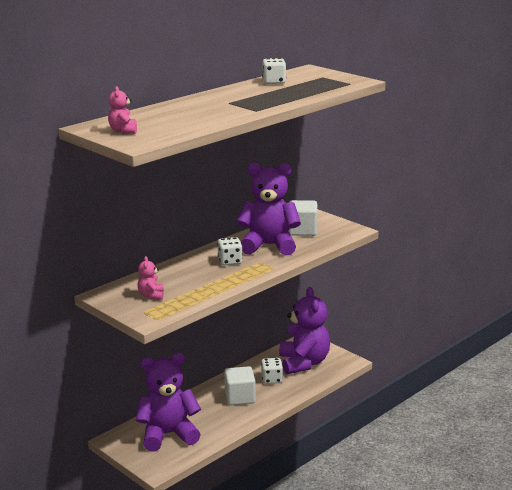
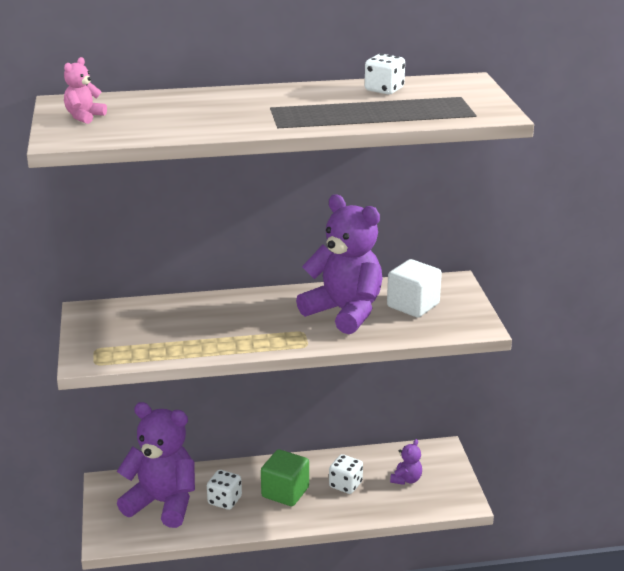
camera: 35 degrees right, 5 degrees up
(151, 295) = (131, 331): pink teddy bear -> none
(230, 261) = (271, 318): white dice -> white dice (224, 500)
(240, 397) = (285, 492): white cube -> green cube
(304, 363) = (406, 479): purple teddy bear -> purple teddy bear, size x0.43

